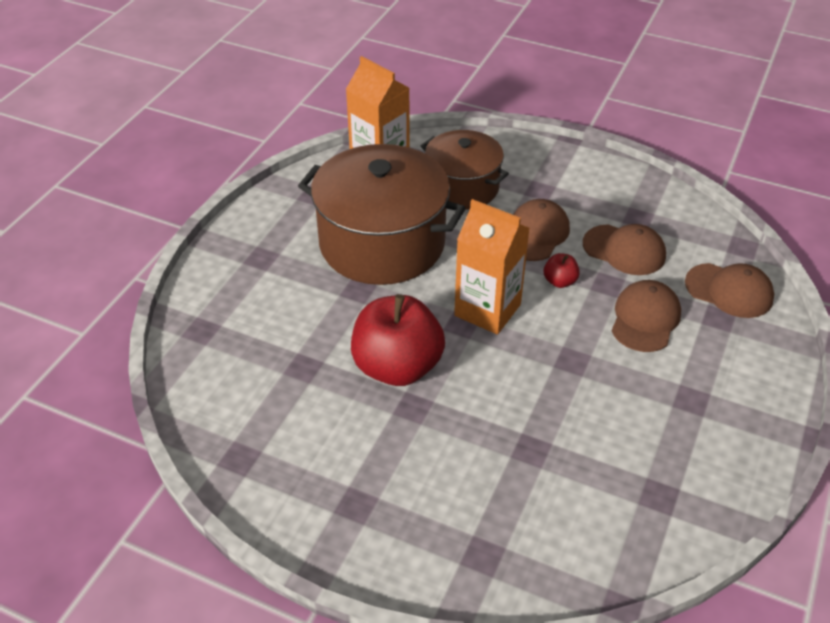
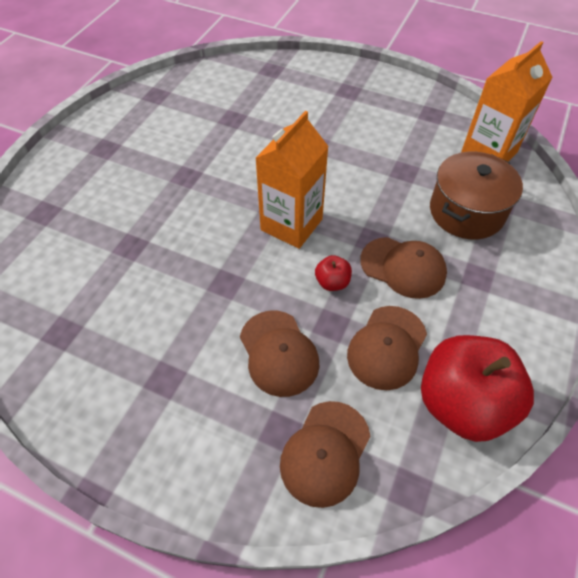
camera: 90 degrees right, 10 degrees up
(382, 243) = (374, 156): brown pot -> none
(397, 367) = (228, 167): red apple -> red apple (462, 403)
(645, 319) = (278, 353): brown cap -> brown cap turned 45 degrees clockwise

